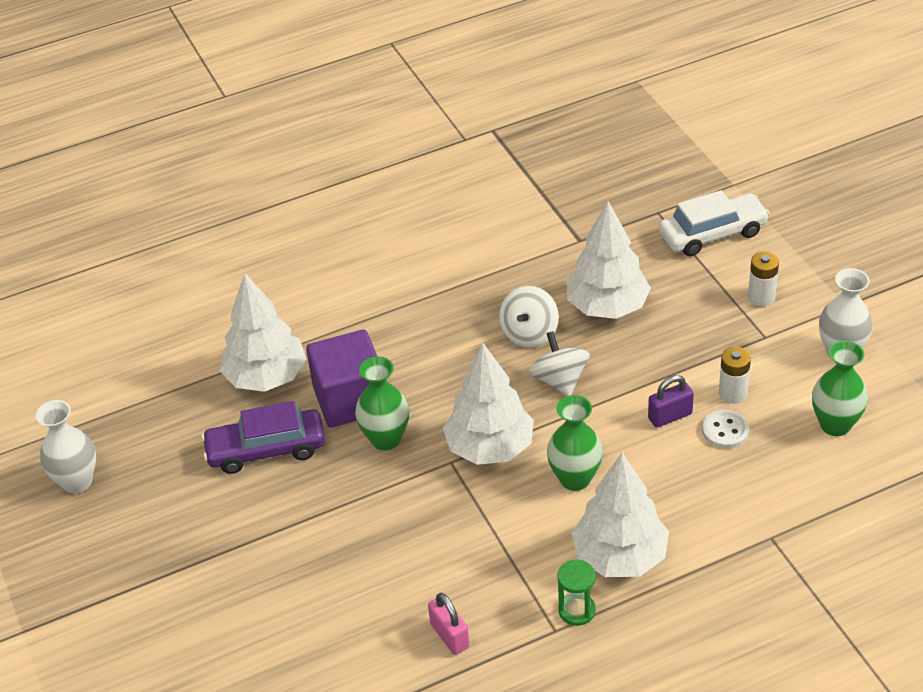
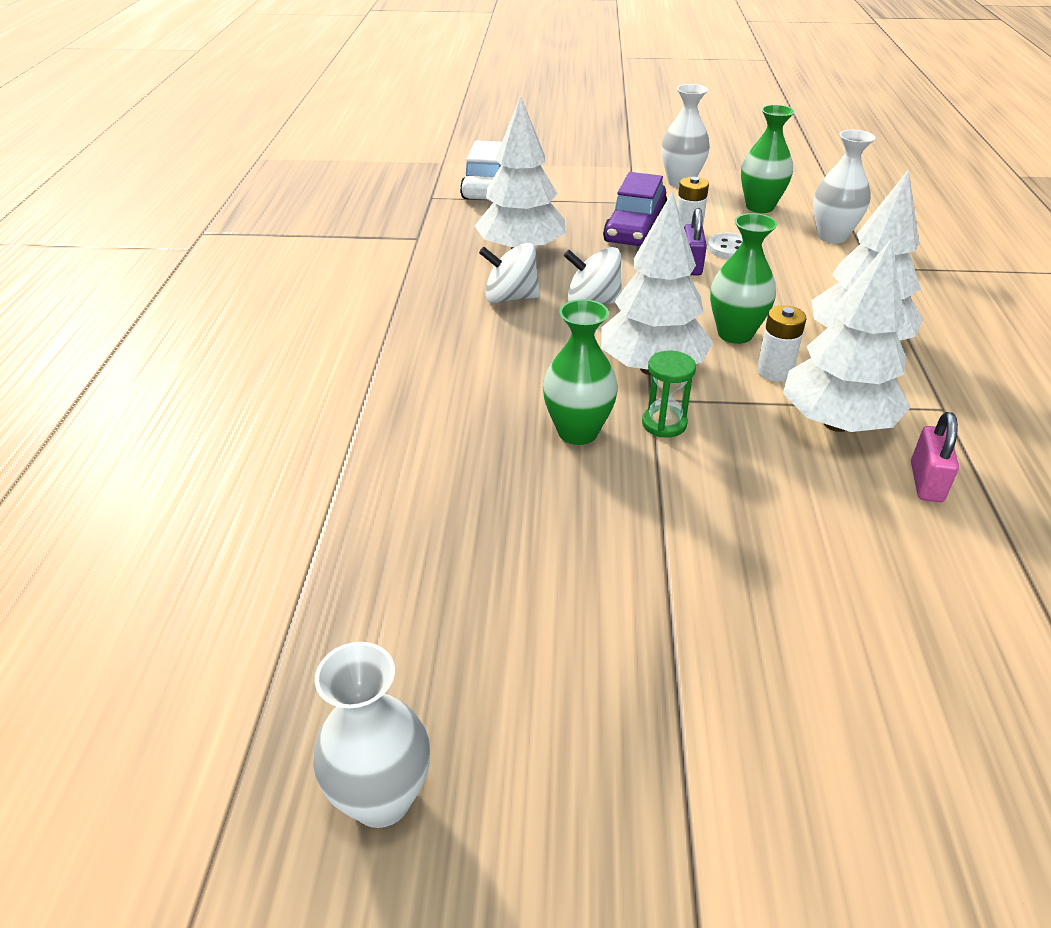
camera: 65 degrees left, 5 degrees down
(266, 377) = (376, 495): white tree -> white tree (836, 423)
(266, 449) = (508, 537): purple car -> purple car (635, 228)
(350, 399) = (487, 438): purple cube -> none
(449, 636) = (926, 482): pink padlock -> pink padlock turned 75 degrees counterclockwise
(529, 333) = (510, 298): white spinning top -> white spinning top turned 135 degrees clockwise
(577, 610) = (920, 387): green hourglass -> green hourglass (664, 424)
(761, 297) = (587, 190): white battery -> white battery (774, 372)
(814, 494) = (832, 236): none -> white vase

